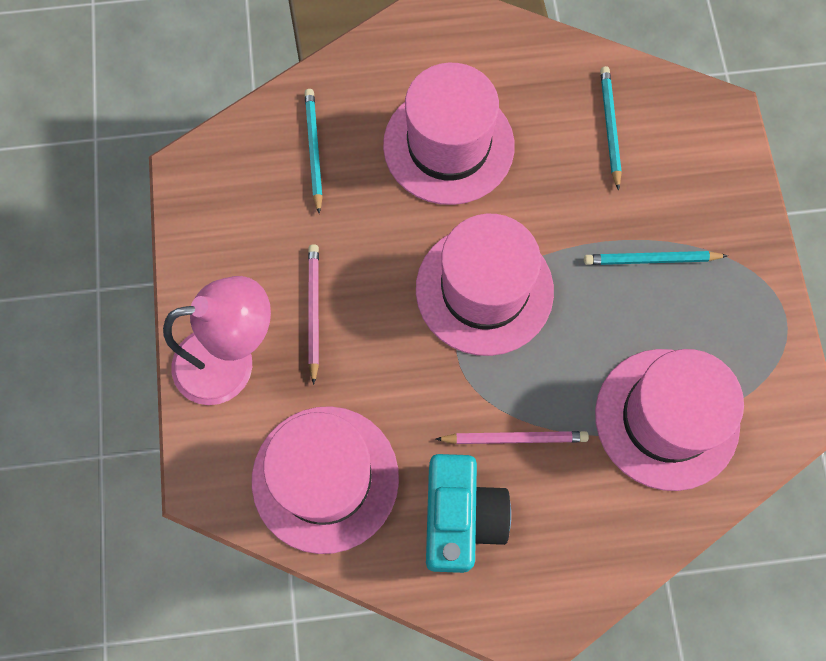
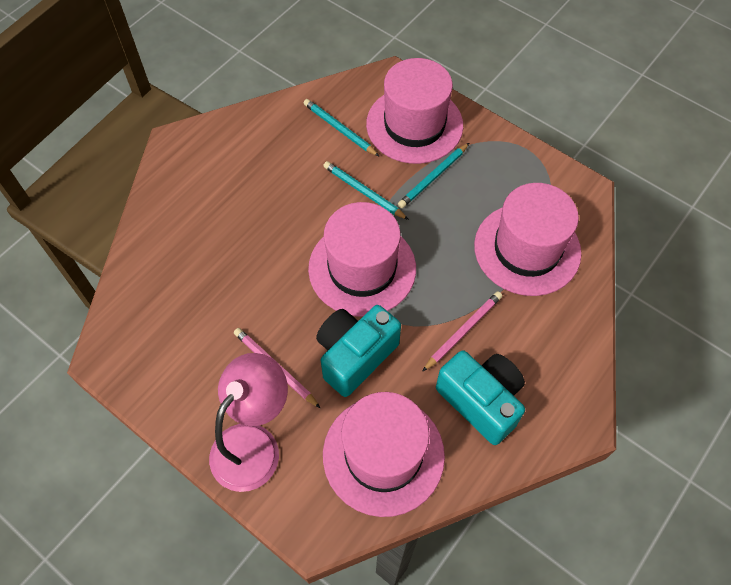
camera: 45 degrees left, 10 degrees down
(314, 150) = (178, 278): turquoise pencil -> turquoise pencil (364, 192)
(392, 366) = (355, 355): none -> turquoise camera
(448, 145) = (259, 209): pink hat -> pink hat (414, 125)

